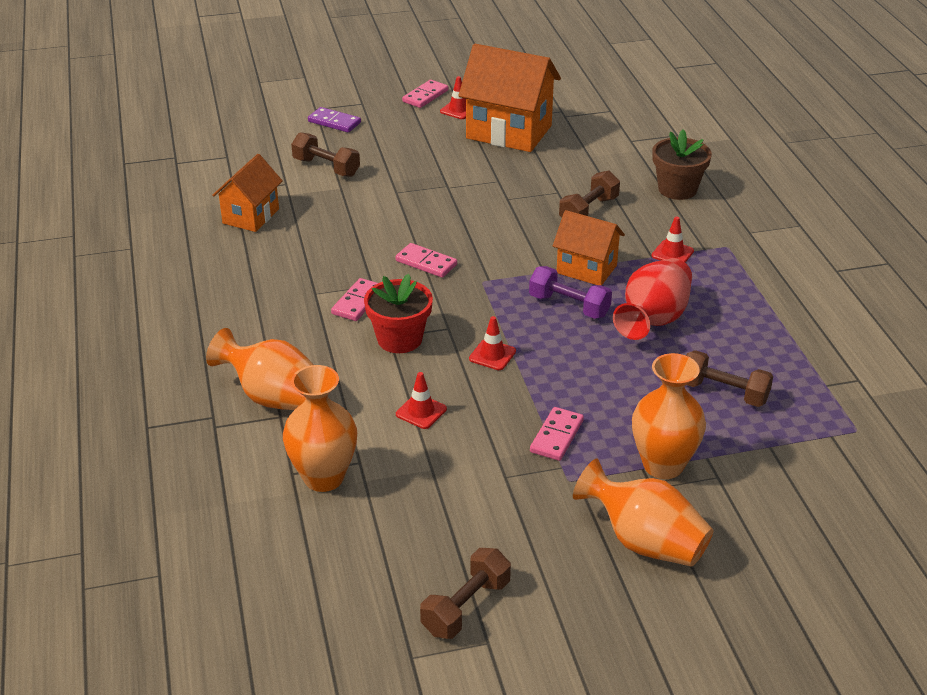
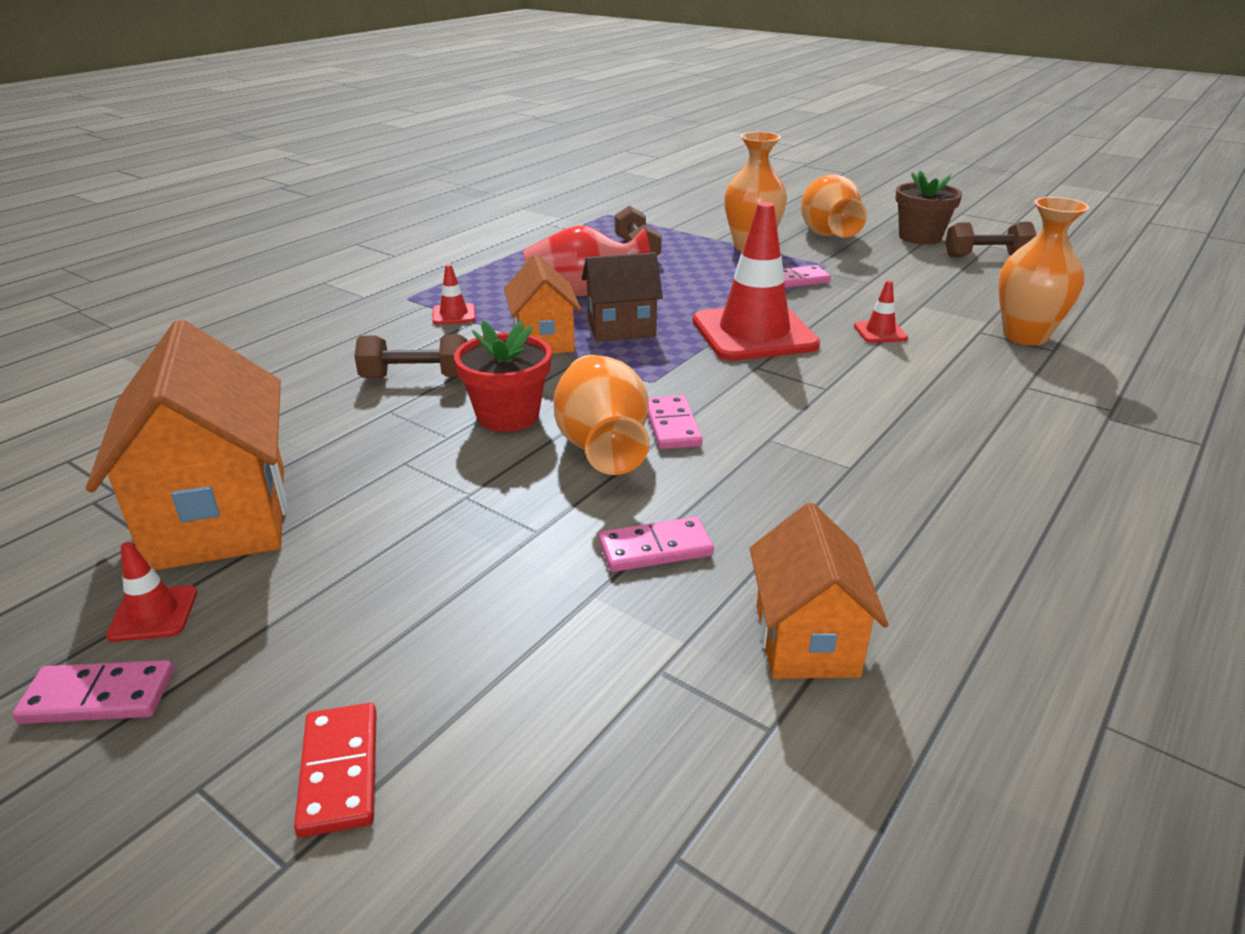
camera: 130 degrees left, 5 degrees down
(251, 216) = (806, 640): orange house -> orange house turned 75 degrees counterclockwise
(275, 398) = (1018, 400): orange vase -> orange vase (602, 446)
(326, 167) = (547, 654): brown dumbbell -> none
(334, 122) = (340, 771): purple domino -> red domino
(358, 302) = (813, 431): pink domino -> pink domino (655, 549)
(399, 339) = (819, 381): red flower pot -> red flower pot (508, 416)
(492, 355) = (754, 333): red traffic cone -> red traffic cone, size x2.39
(569, 306) = (621, 328): purple dumbbell -> brown house
(677, 189) = (302, 348): brown flower pot -> brown flower pot (920, 237)

